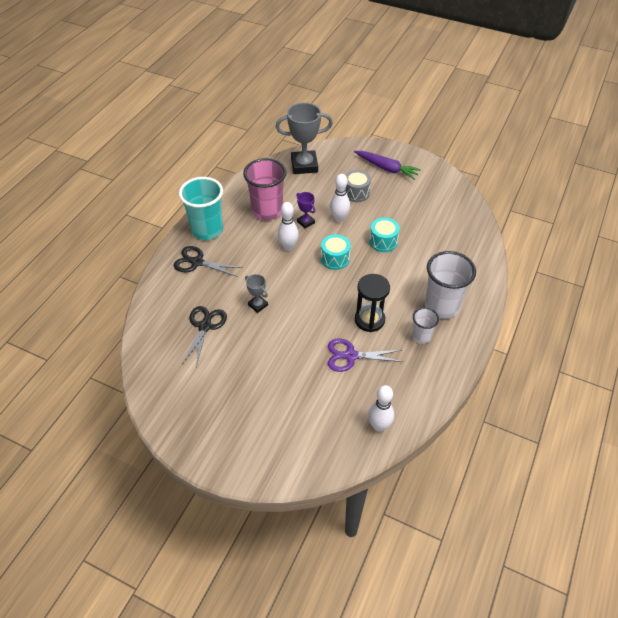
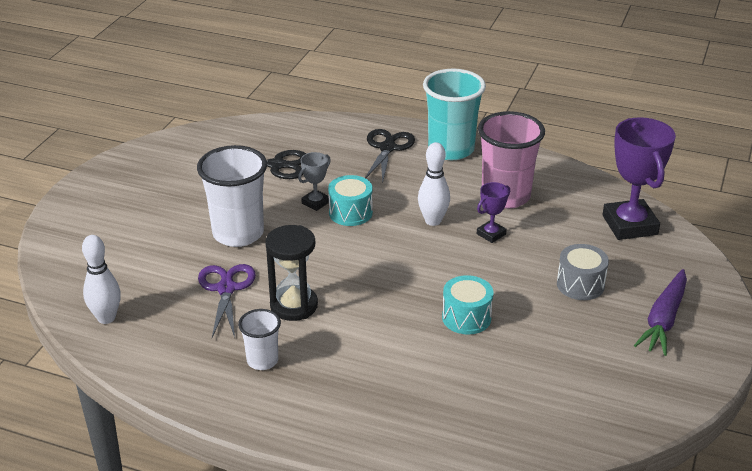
camera: 85 degrees right, 15 degrees down
(304, 165) = (629, 225): grey trophy -> purple trophy
(335, 259) = (416, 267): turquoise drum -> turquoise drum (350, 213)
(339, 219) = (509, 268): white bowling pin -> none
(441, 306) = (327, 386): white cup -> white cup (238, 233)

